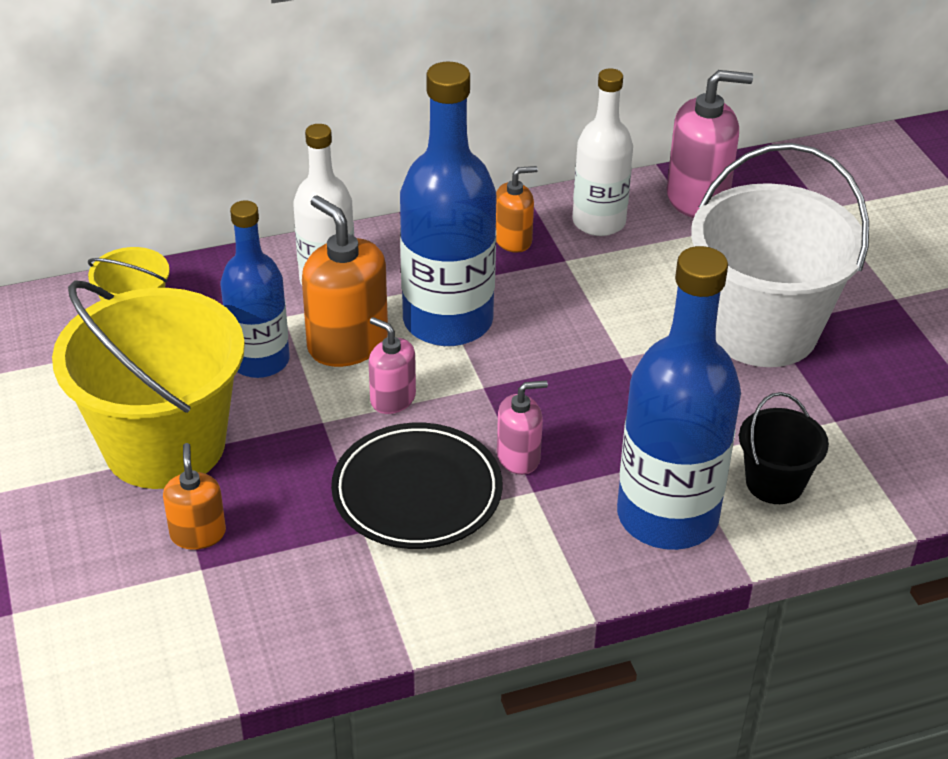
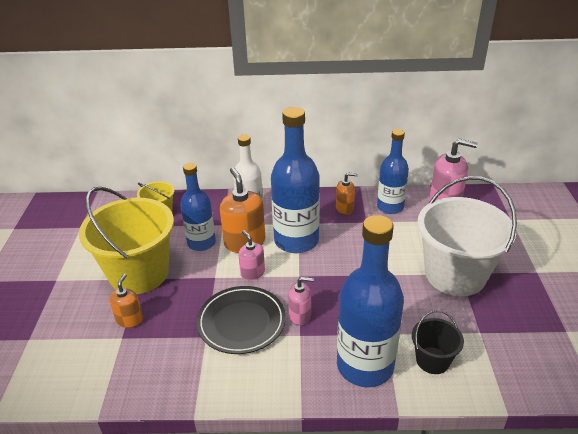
camera: 20 degrees right, 5 degrees down
(599, 222) = (390, 207): white bottle -> blue bottle

